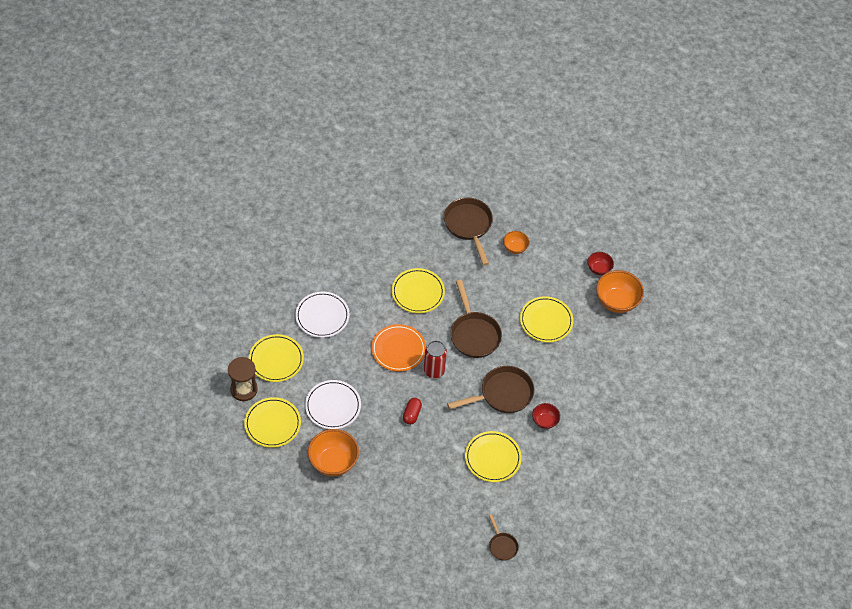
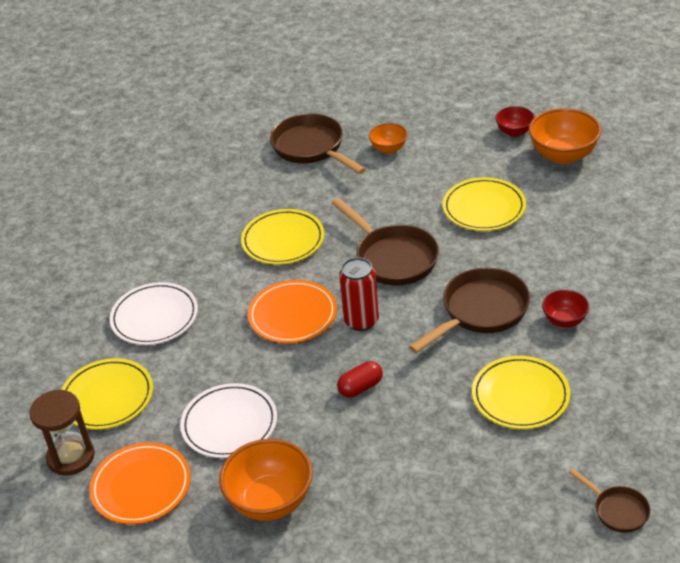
camera: 15 degrees left, 15 degrees down
(272, 424) = (141, 486): yellow plate -> orange plate
(412, 414) = (360, 387): red capsule -> red capsule turned 60 degrees clockwise

